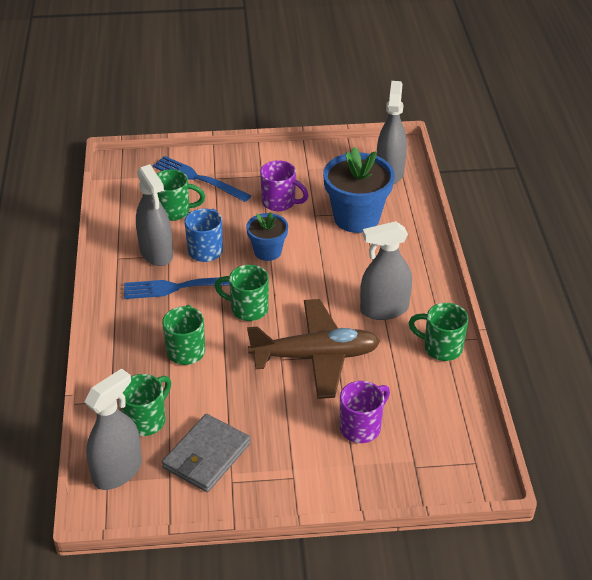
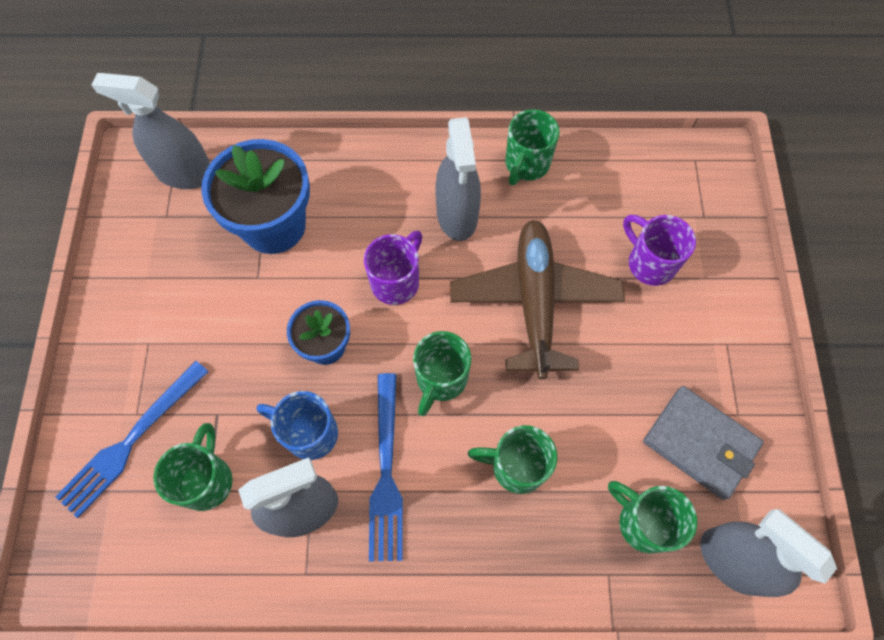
camera: 85 degrees left, 25 degrees up
(280, 202) = (219, 321): purple mug -> purple mug (396, 281)

